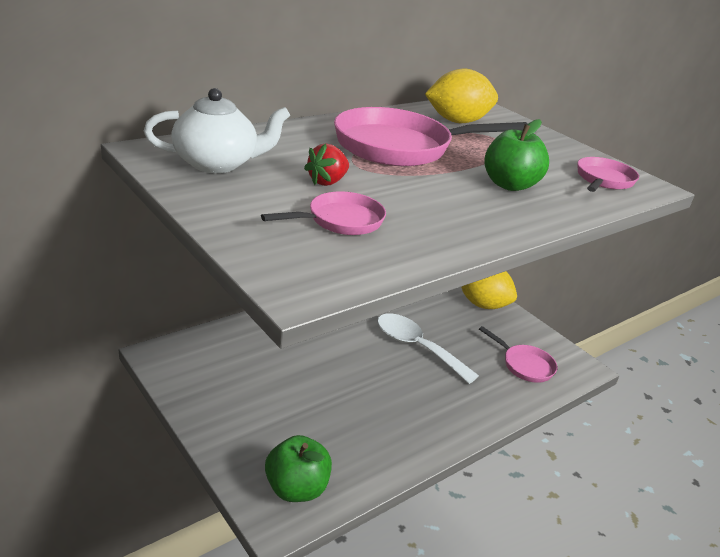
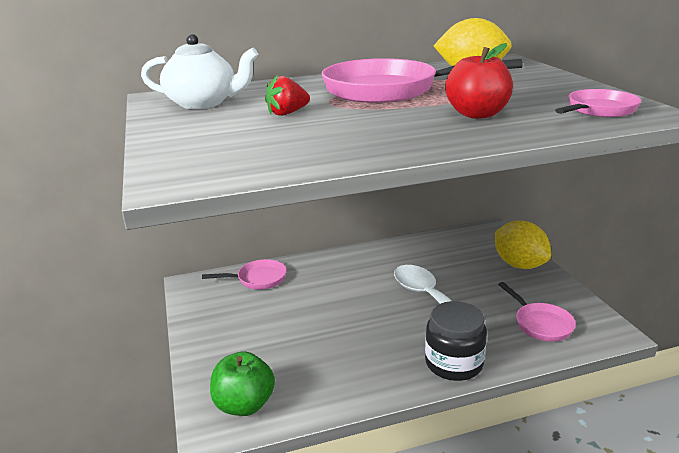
camera: 25 degrees right, 5 degrees down
(340, 221) = (267, 138): pink pan -> pink pan (258, 279)
(470, 415) = (454, 363): none -> black jar
(509, 185) = (477, 114): green apple -> red apple

